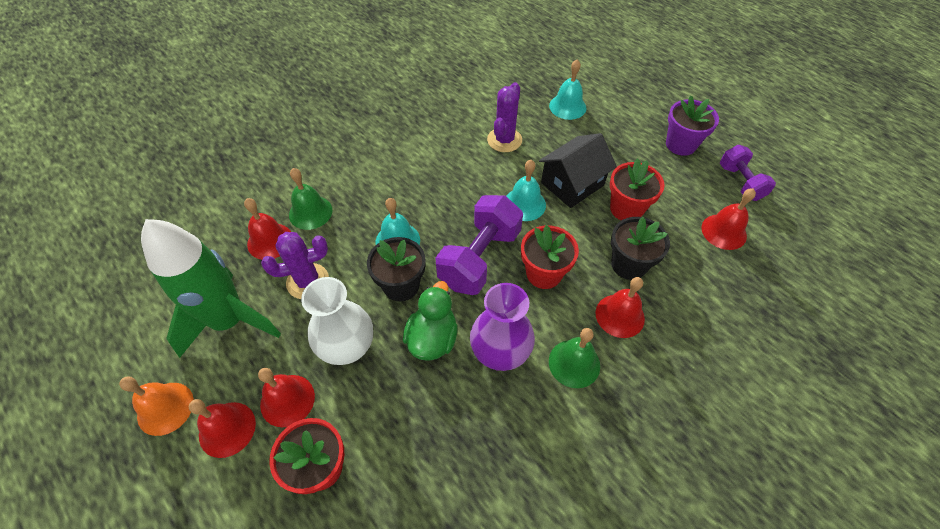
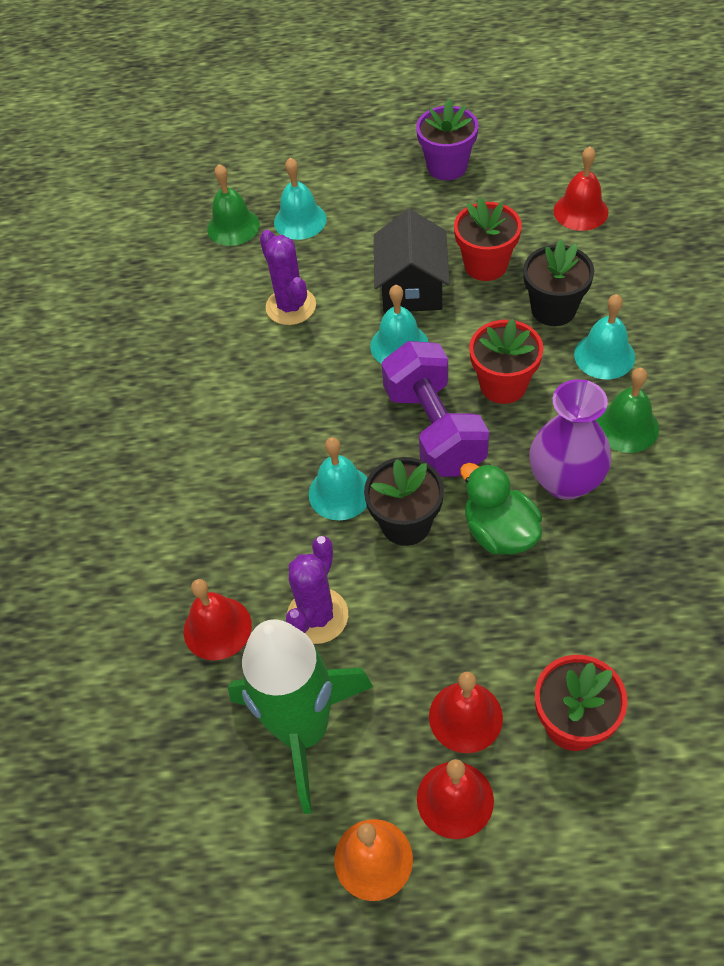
camera: 45 degrees left, 0 degrees up
(310, 212) = (212, 560): green bell -> green bell (233, 226)
(347, 347) = (444, 620): white vase -> none
(620, 315) = (604, 355): red bell -> turquoise bell
(740, 182) = (536, 158): purple dumbbell -> none

